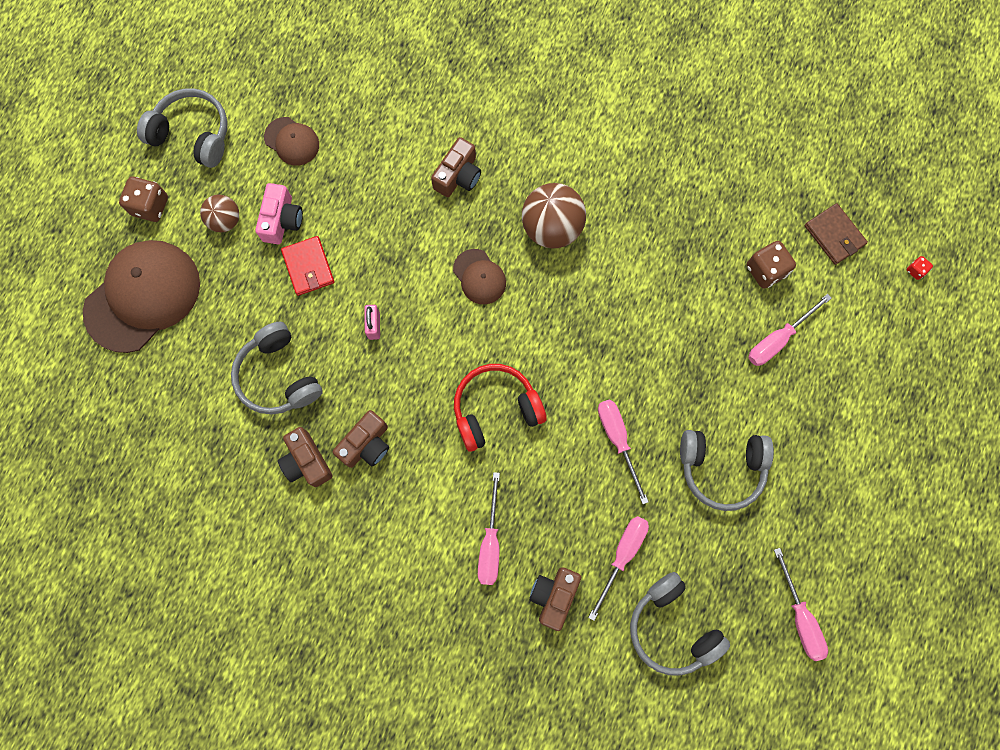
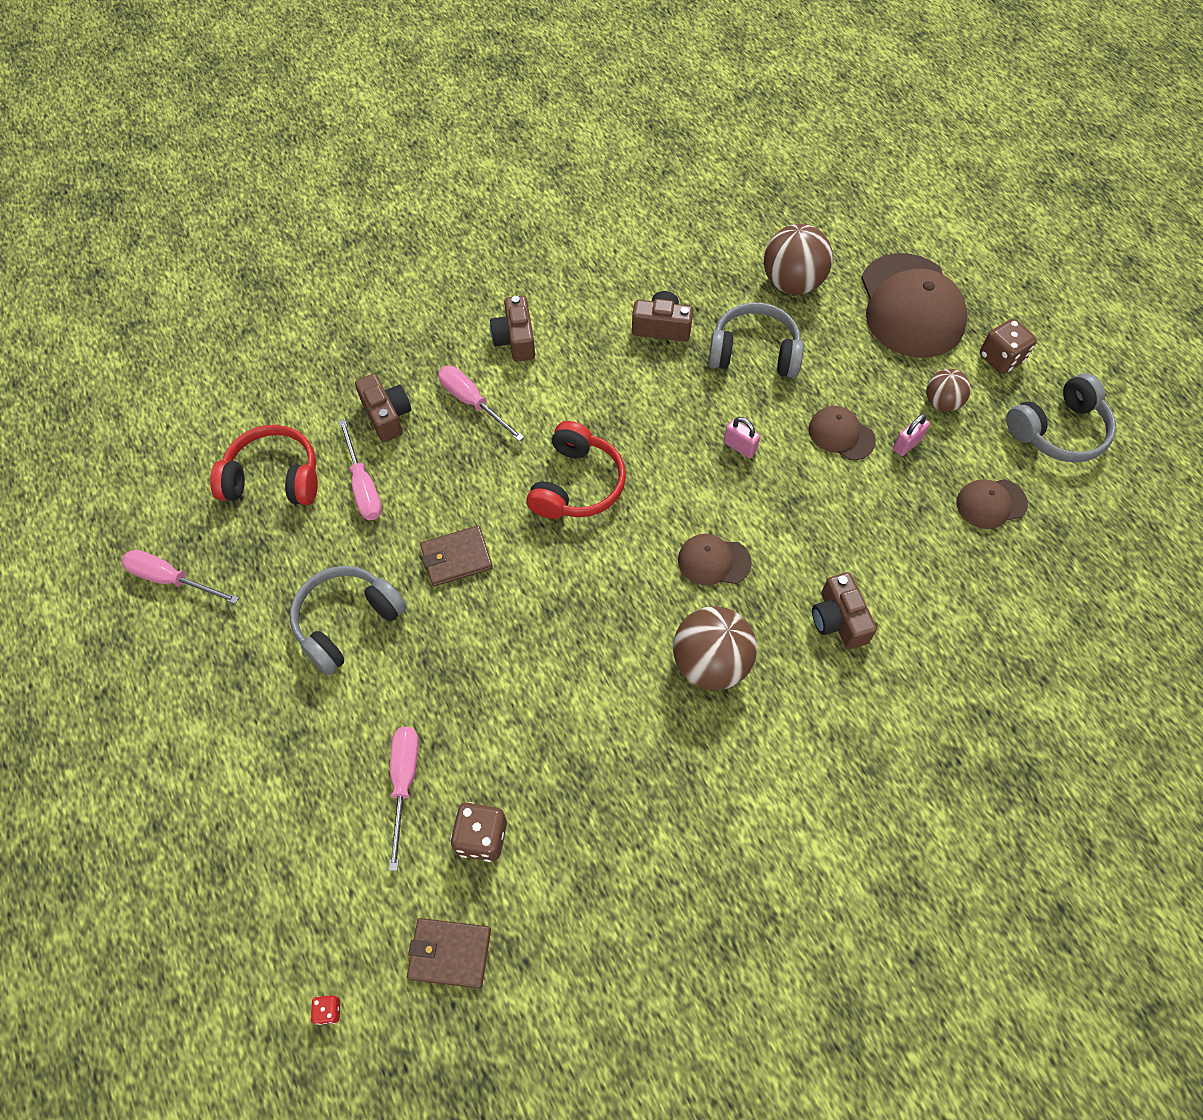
camera: 130 degrees right, 15 degrees down
(184, 397) = (792, 283): none -> brown ball
(282, 220) = (907, 444): pink camera -> pink padlock
(308, 267) = (841, 434): red wallet -> brown cap
(366, 444) = (637, 374): brown camera -> brown camera (515, 339)
(617, 440) = (456, 558): pink screwdriver -> brown wallet
(672, 627) = (274, 478): grey headphones -> red headphones

